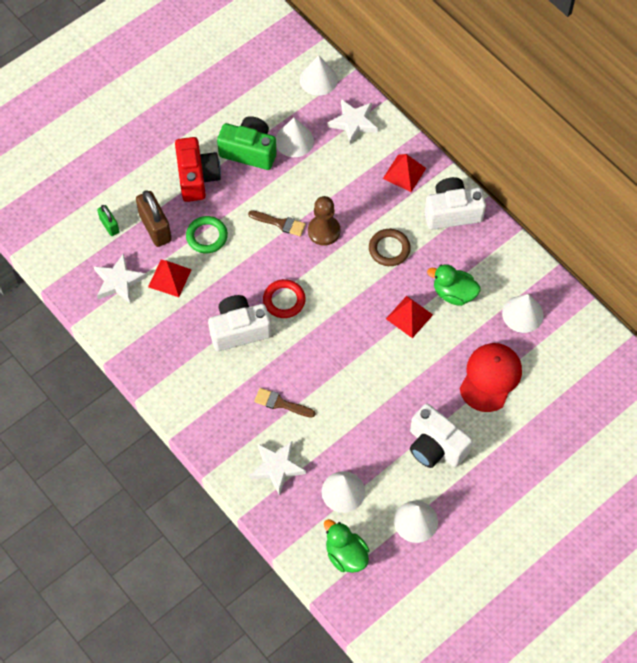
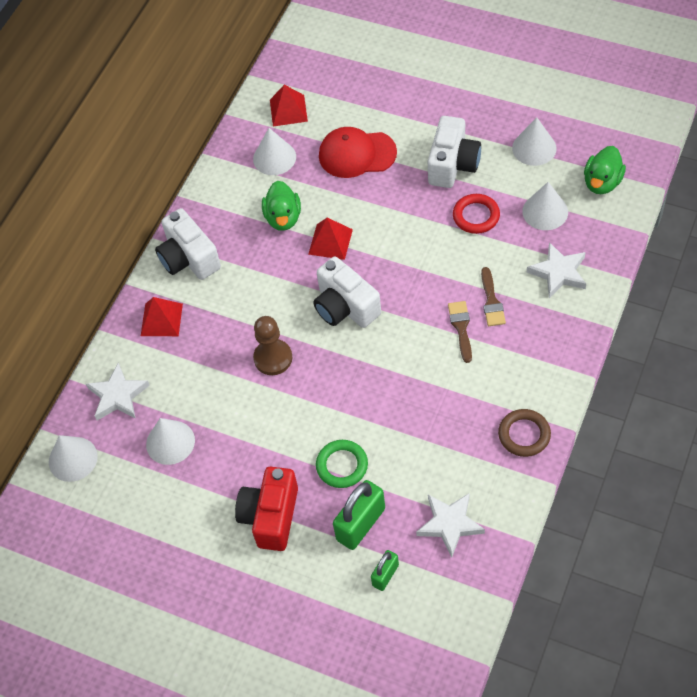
camera: 110 degrees left, 5 degrees down
(155, 228) = (360, 524): brown padlock -> green padlock
(169, 278) = (415, 475): red pyramid -> red pyramid (288, 110)
(197, 177) = (271, 516): red camera -> red camera turned 45 degrees counterclockwise
(239, 330) = (435, 377): white camera -> white camera (345, 307)
(249, 151) = (207, 480): green camera -> none
(280, 223) = (286, 403): brown brush -> brown brush (461, 328)
(284, 300) = (376, 354): red ring -> red ring (476, 216)
(389, 249) = (262, 291): brown ring -> brown ring (524, 435)

